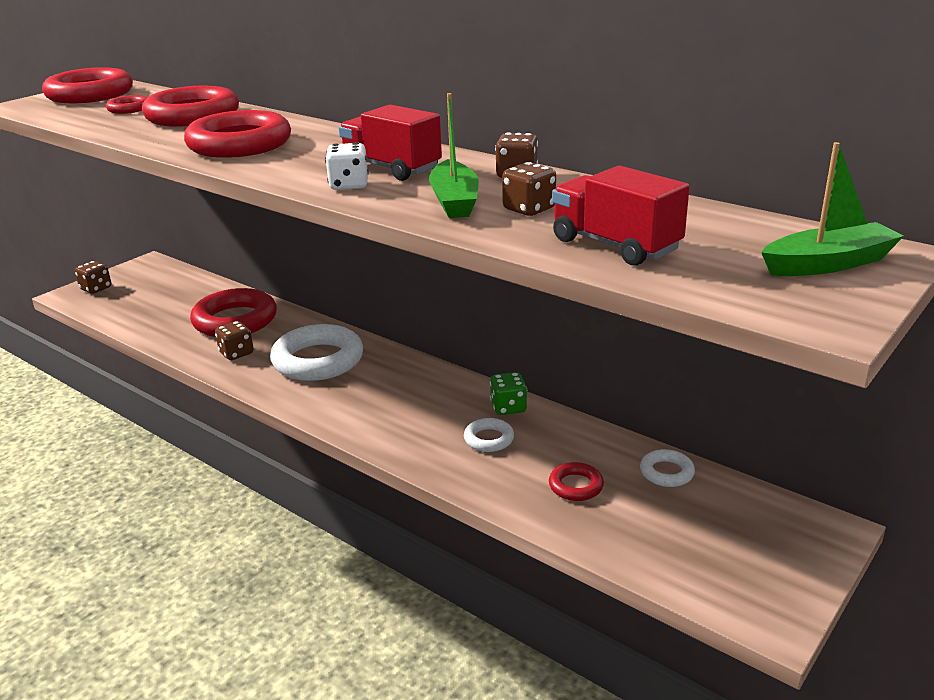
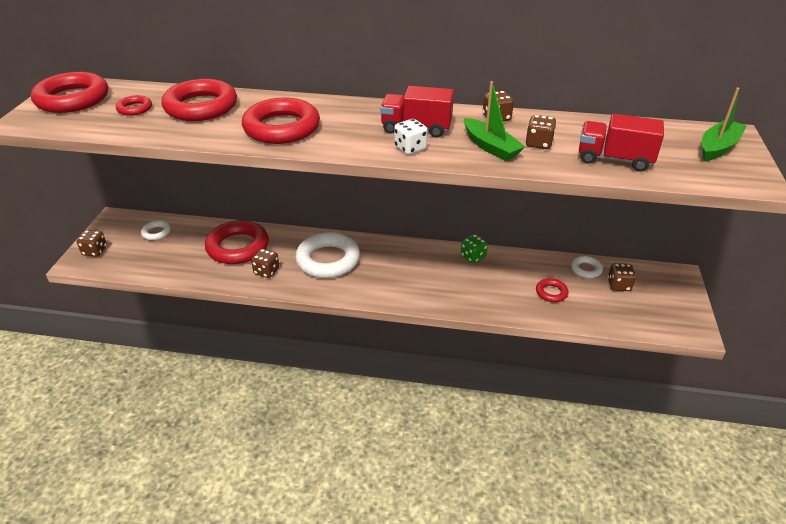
camera: 30 degrees left, 10 degrees up
(489, 439) = (481, 280): white ring -> white ring (156, 232)
(700, 510) = (618, 285): none -> brown dice

